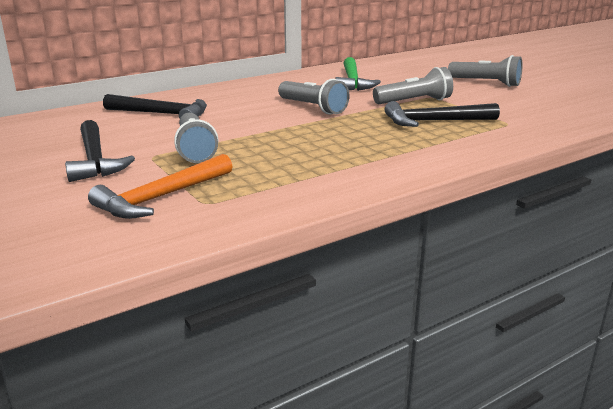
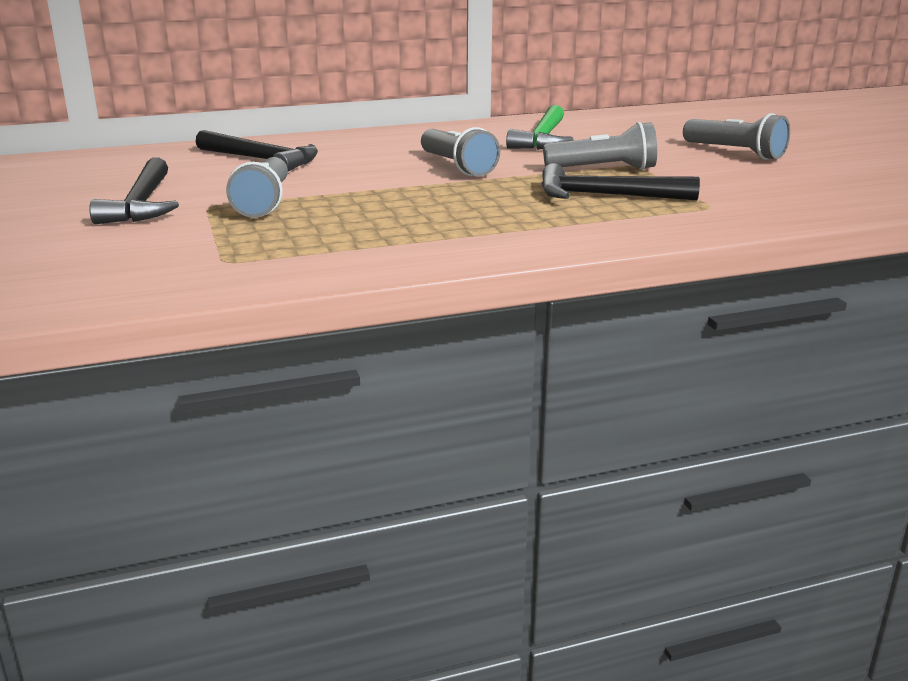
camera: 15 degrees right, 0 degrees up
(161, 197) = (181, 250): orange hammer -> none

